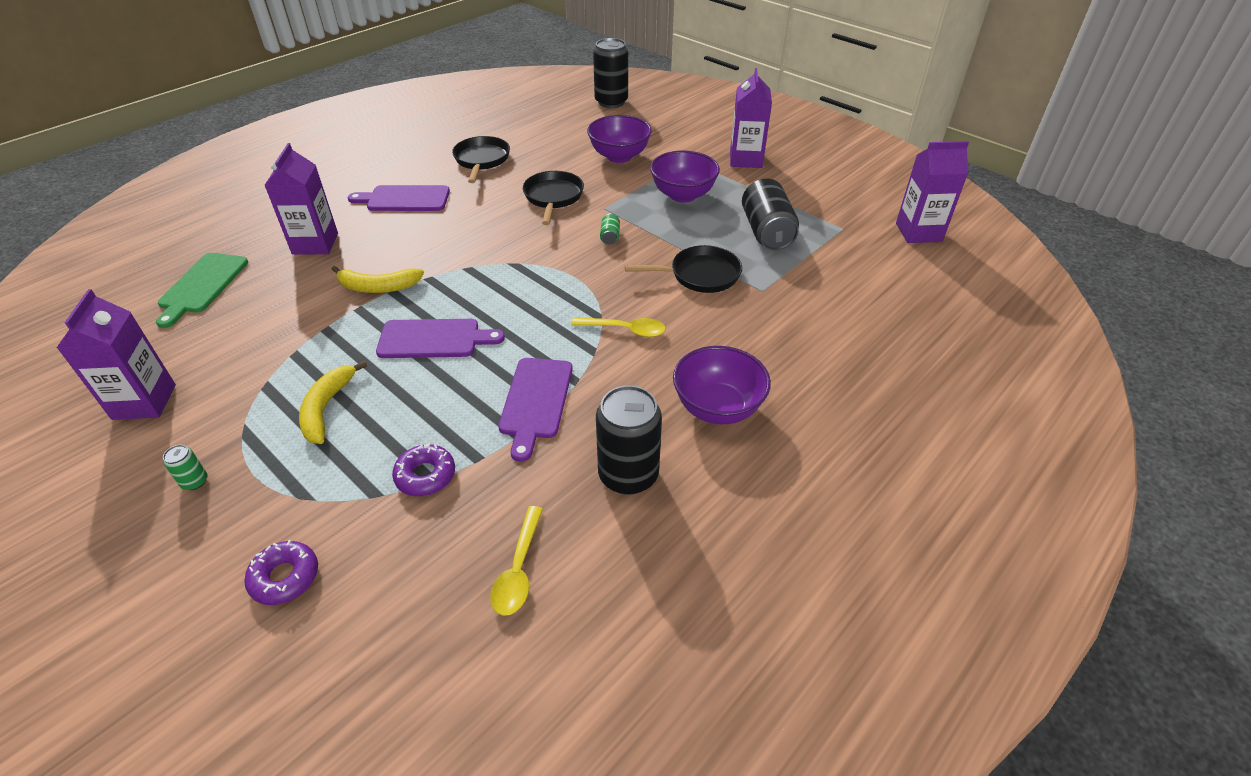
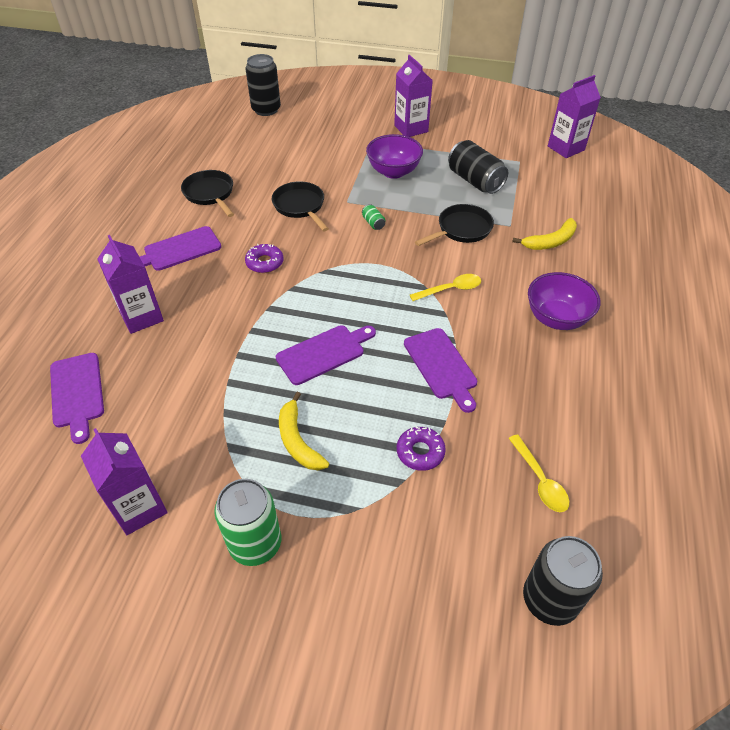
camera: 30 degrees left, 5 degrees up
(195, 481) = (255, 543): green can -> green can, size x2.31
(202, 286) = (77, 393): green cutting board -> purple cutting board
(285, 577) = (398, 569): purple donut -> purple donut (264, 263)
(378, 287) = (236, 331): yellow banana -> yellow banana (550, 242)
(619, 156) = (317, 155): purple bowl -> none
(628, 475) = (546, 387): black can -> black can (550, 599)

